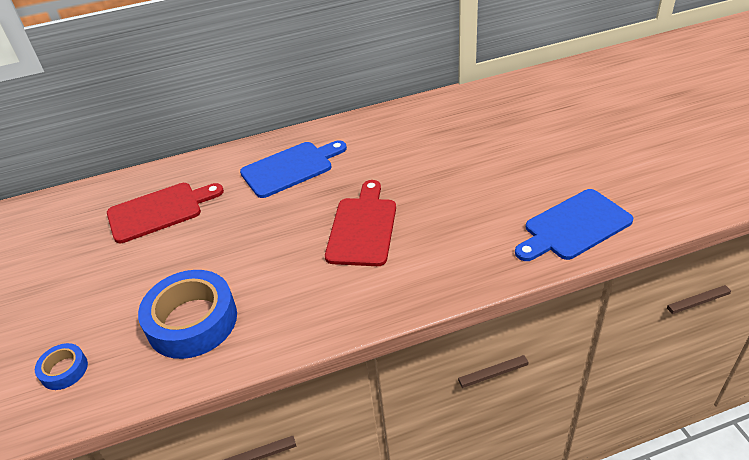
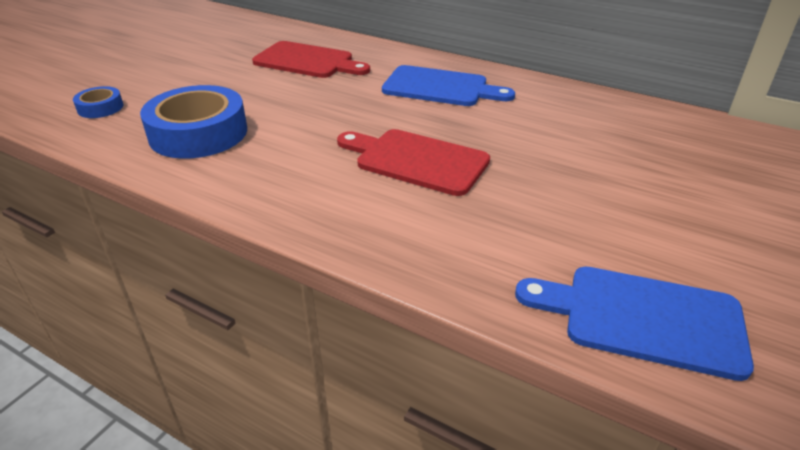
camera: 45 degrees right, 5 degrees down
(363, 228) = (416, 160): red cutting board -> red cutting board turned 120 degrees counterclockwise

